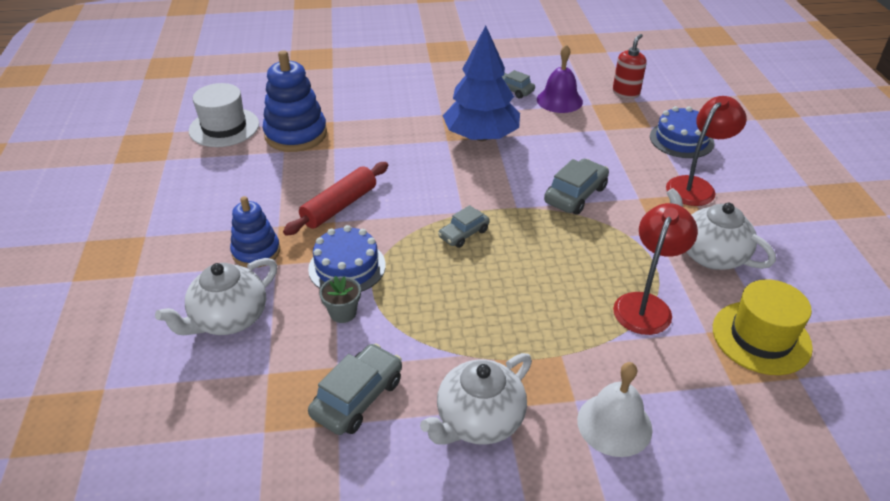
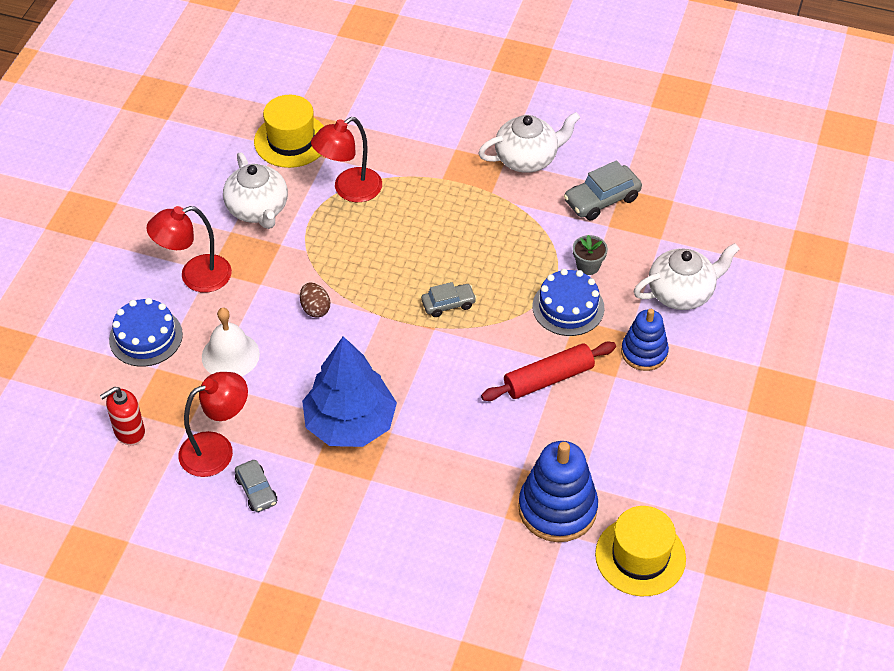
camera: 155 degrees left, 10 degrees up
(224, 127) = (640, 556): white hat -> yellow hat
(559, 100) = (217, 449): purple bell -> red lamp
(575, 195) = (315, 309): grey car -> brown egg
(614, 424) = (441, 127): white bell -> white bell (230, 355)

